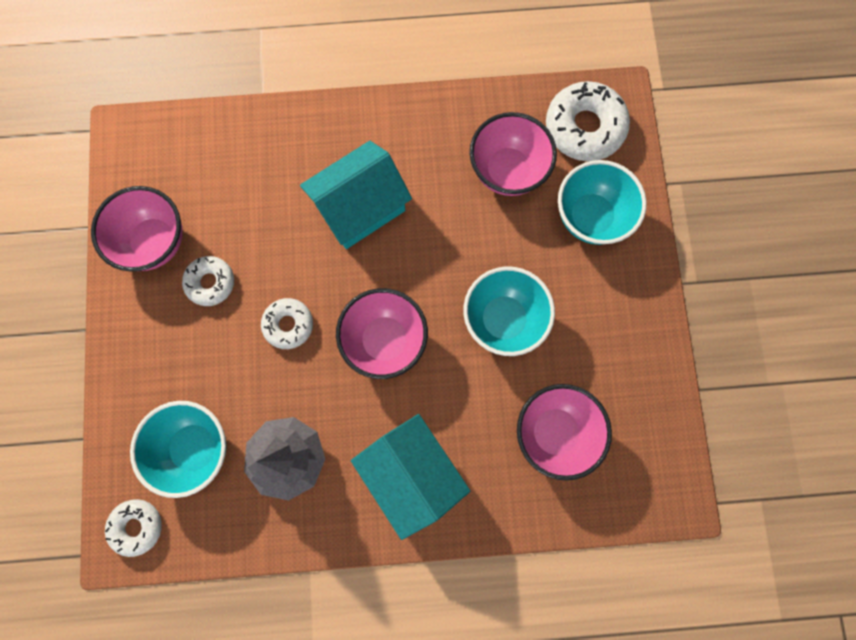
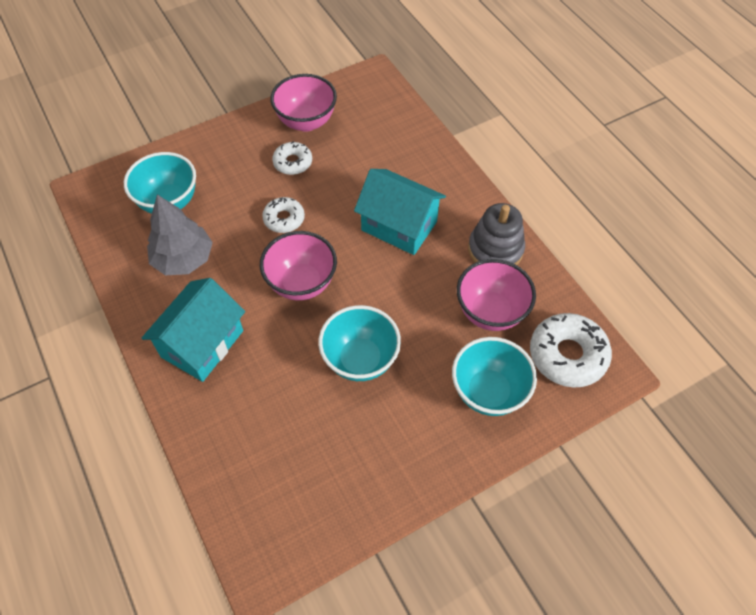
camera: 65 degrees right, 20 degrees down
(137, 526) = (101, 193): white donut -> none
(437, 128) = (495, 249): none -> grey stacking toy
(554, 432) = (280, 438): pink bowl -> none

